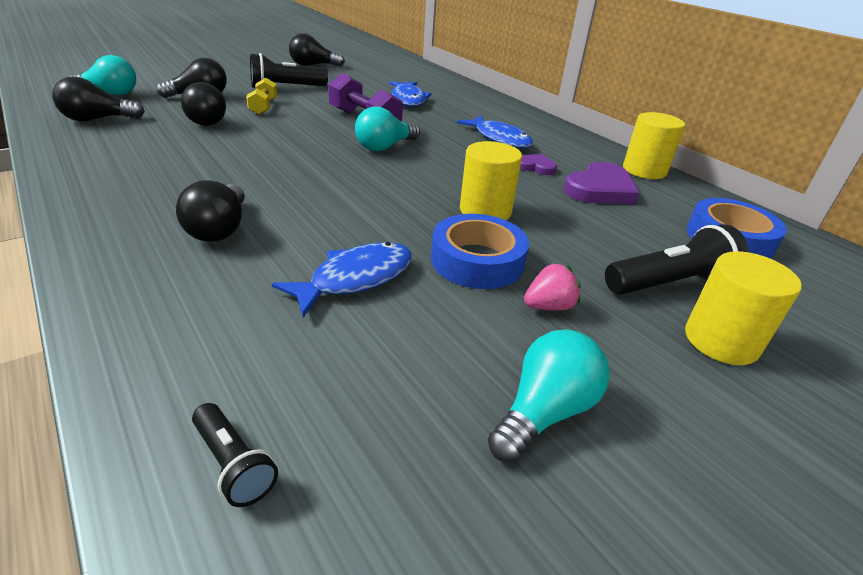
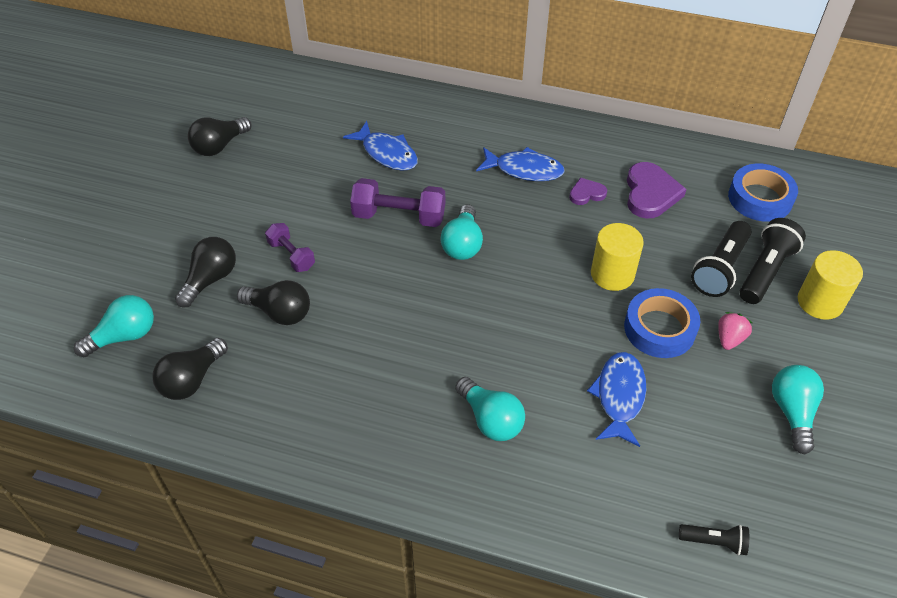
camera: 35 degrees left, 15 degrees up
(219, 229) = (490, 419): black light bulb -> turquoise light bulb
(264, 107) = (291, 255): yellow dumbbell -> purple dumbbell
(286, 88) = (261, 209): black flashlight -> black flashlight (719, 269)
(644, 170) = (653, 145): yellow cylinder -> none

